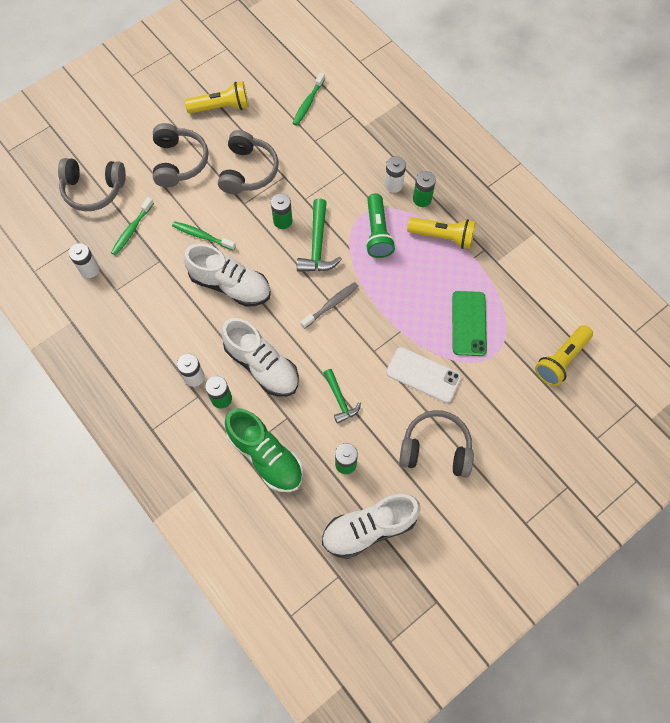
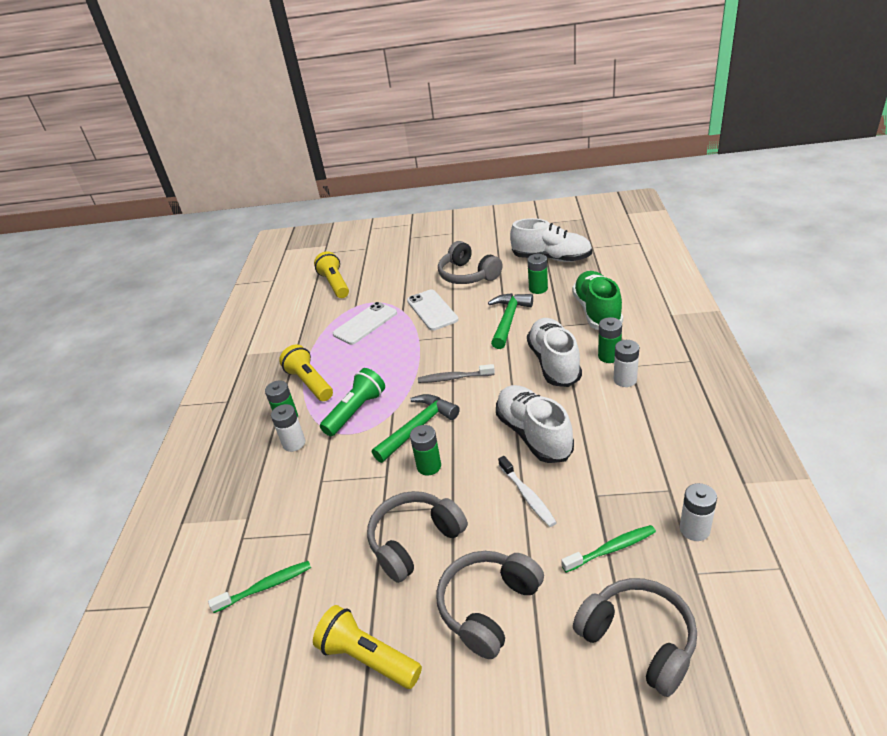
camera: 135 degrees left, 30 degrees down
(202, 236) = (527, 496): green toothbrush -> white toothbrush
(340, 400) = (508, 320): green hammer -> green hammer, size x1.57
(468, 323) = (365, 323): green phone -> white phone
(561, 360) = (335, 284): yellow flashlight -> yellow flashlight turned 105 degrees counterclockwise

